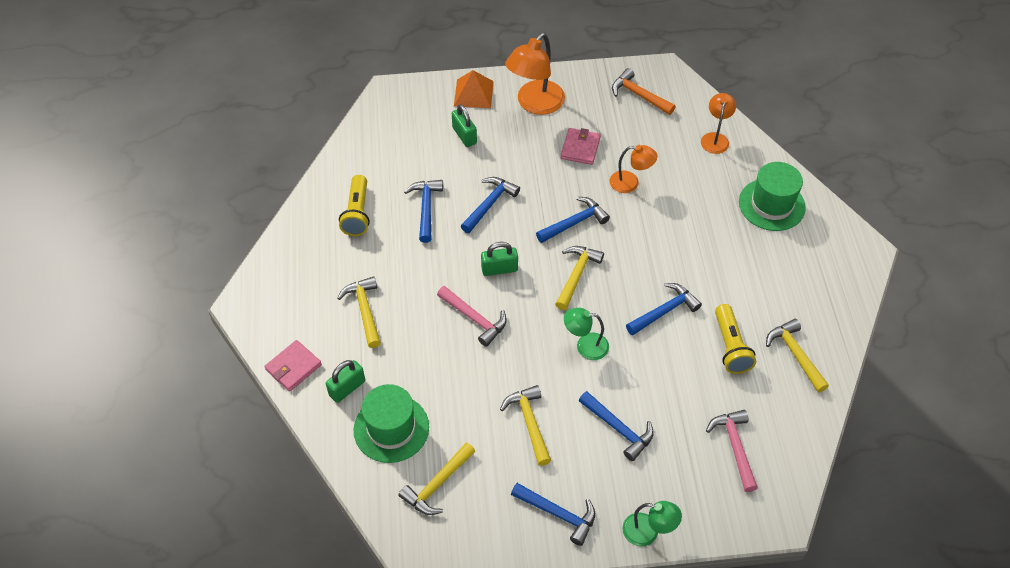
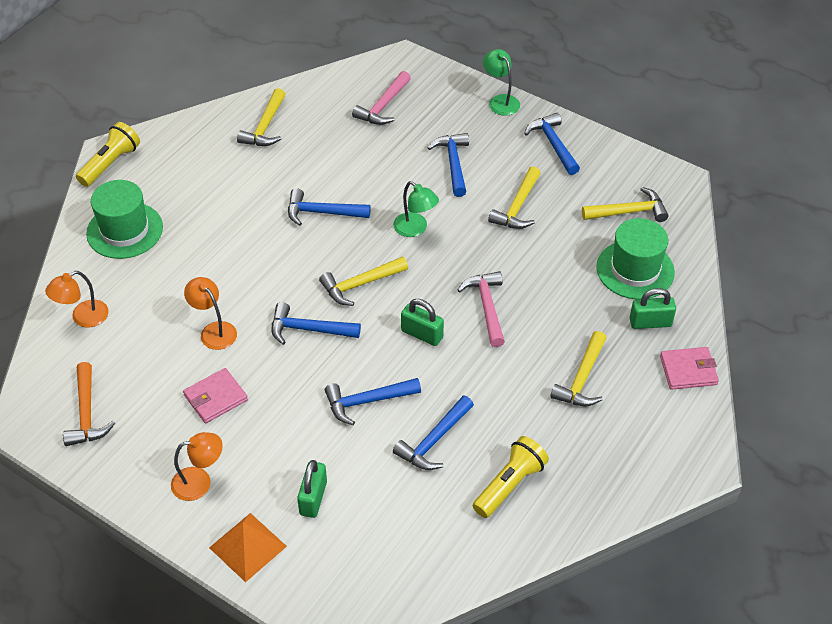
camera: 140 degrees left, 5 degrees down
(535, 104) = (200, 482): orange lamp -> orange lamp, size x0.58
(730, 346) = (304, 160): yellow flashlight -> yellow flashlight (110, 163)

